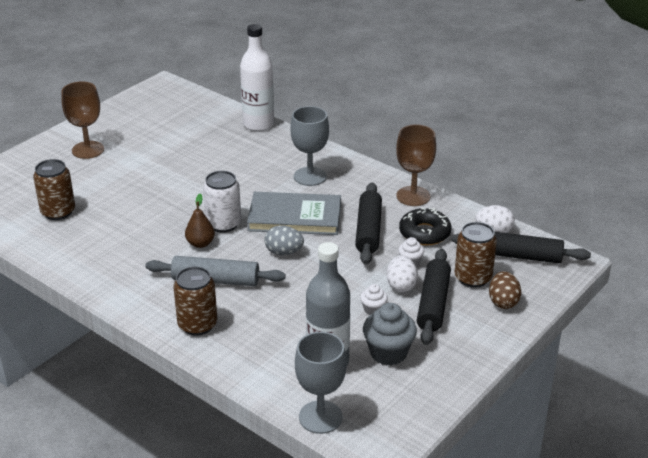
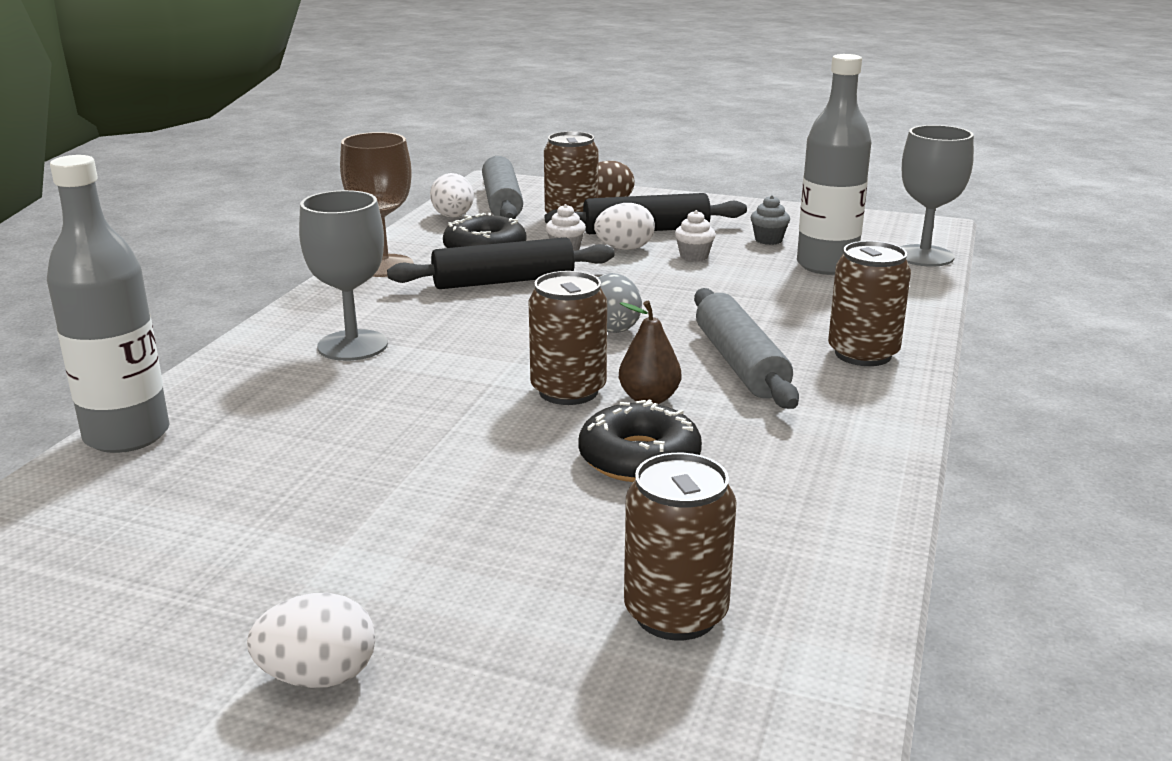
camera: 110 degrees left, 10 degrees down
(88, 150) = (318, 677): brown goblet -> white egg
(154, 228) = (639, 458): none -> black donut
(223, 224) = (568, 391): white can -> brown can
(258, 124) = (127, 435): white bottle -> grey bottle
(295, 217) = (502, 336): grey book -> none
(388, 353) = (768, 240): grey cupcake -> grey cupcake, size x0.54
(519, 255) = (501, 202): black rolling pin -> grey rolling pin

